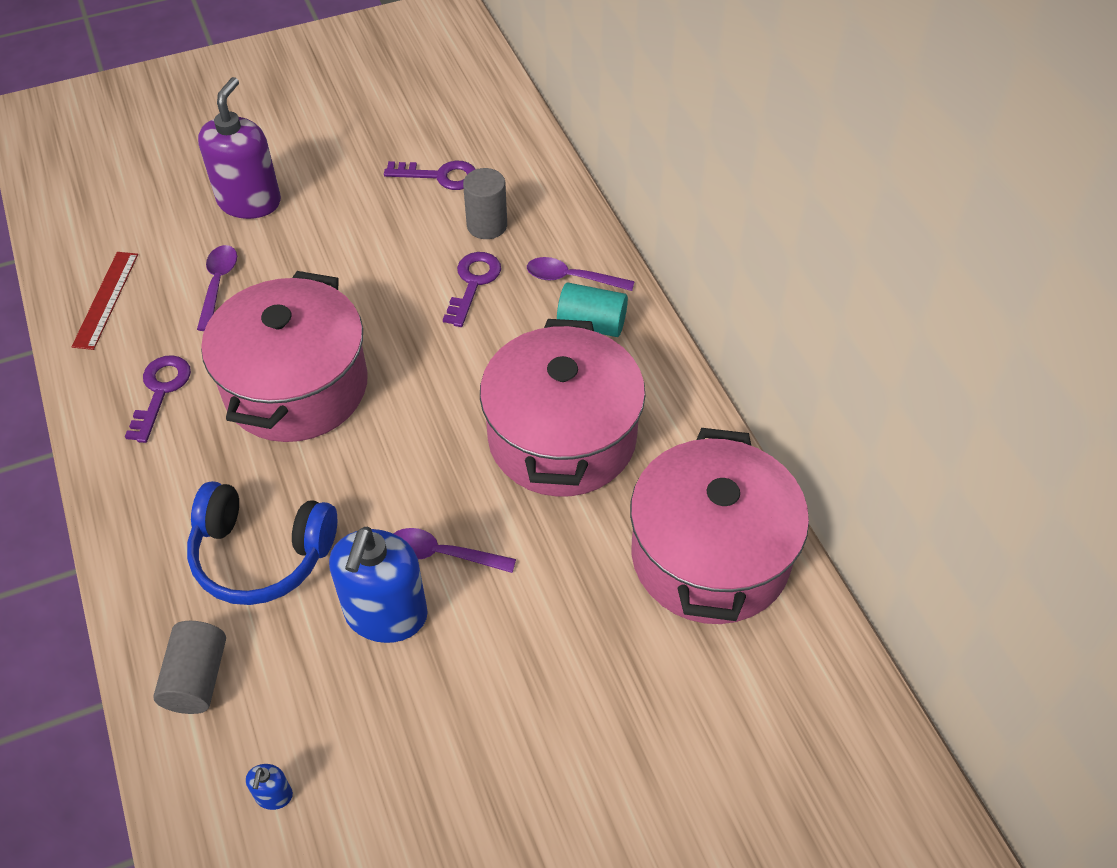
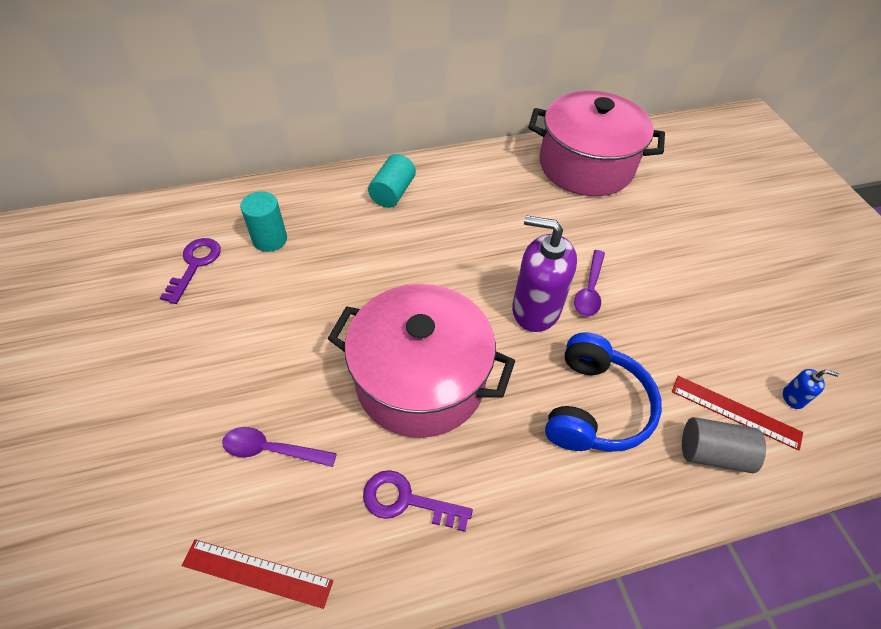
camera: 85 degrees left, 0 degrees up
(249, 201) = (157, 421): purple soap dispenser -> purple soap dispenser (535, 309)
(252, 715) = (735, 412): none -> red ruler
(386, 614) = (641, 325): blue soap dispenser -> none
(473, 283) = (332, 253): purple key -> none
(487, 225) = (270, 239): grey cylinder -> turquoise cylinder
(562, 438) = (493, 219): pink pot -> none
(572, 278) = (345, 197): purple spoon -> none

